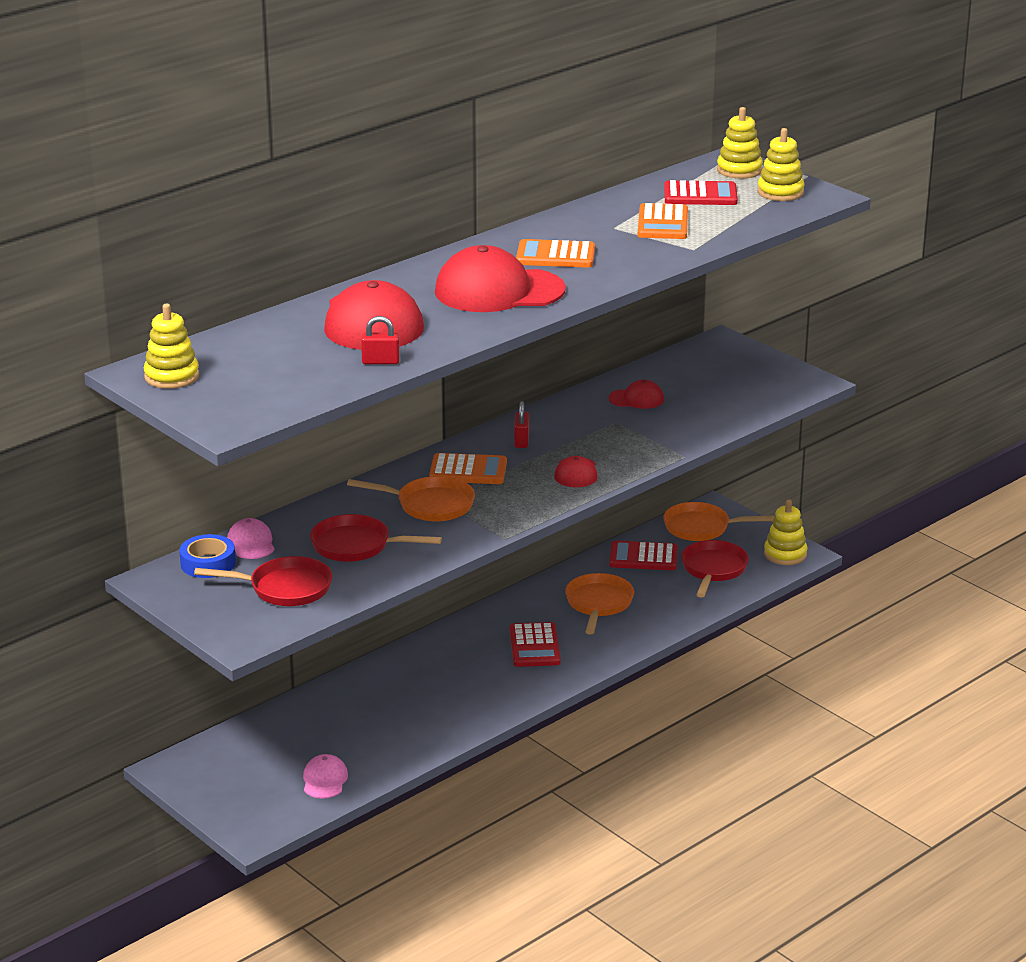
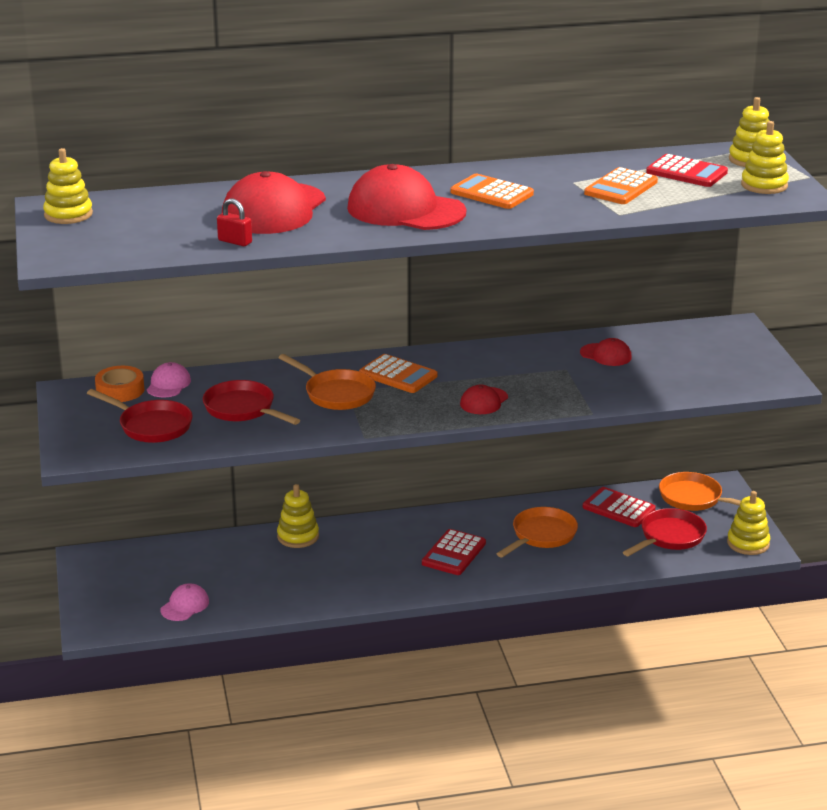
camera: 30 degrees right, 0 degrees up
(208, 563) = (120, 390): blue tape -> orange tape
(367, 678) = (298, 536): none -> yellow stacking toy
(521, 441) = (469, 363): red padlock -> none

